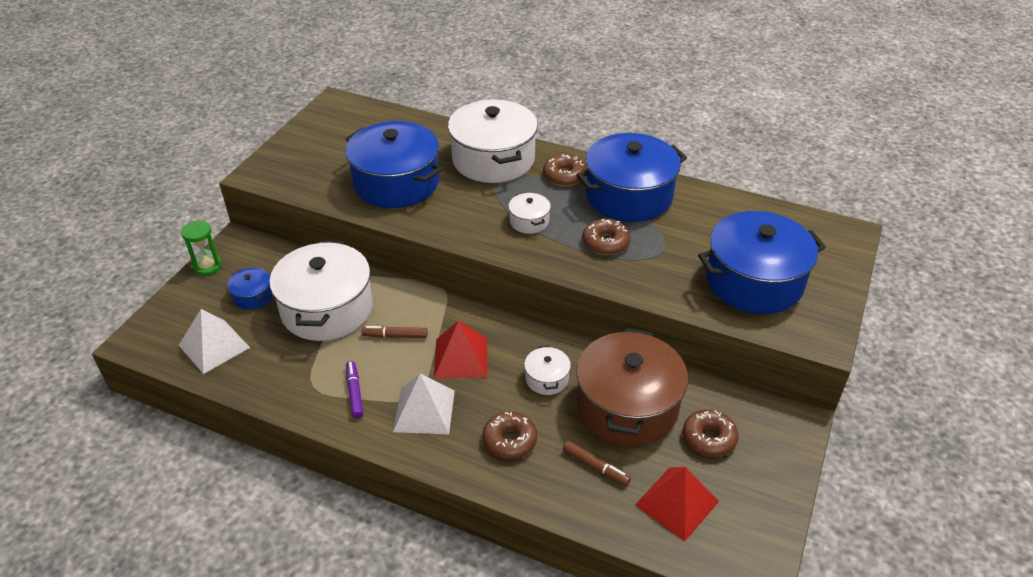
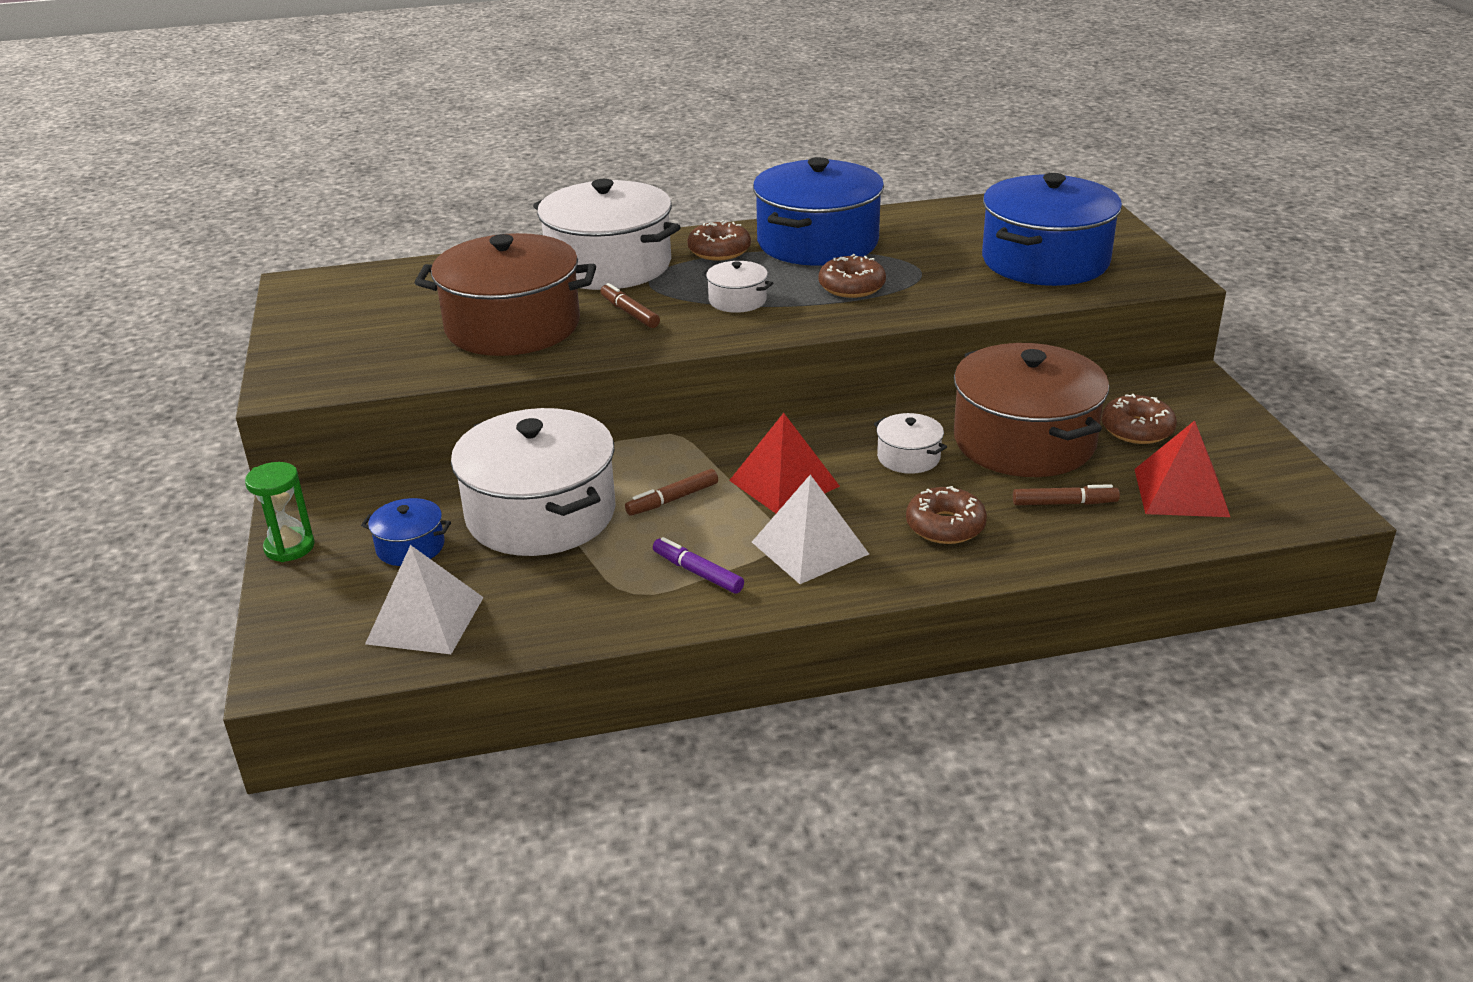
camera: 35 degrees left, 10 degrees down
(396, 183) = (512, 326): blue pot -> brown pot
(463, 202) = (629, 313): none -> brown marker

